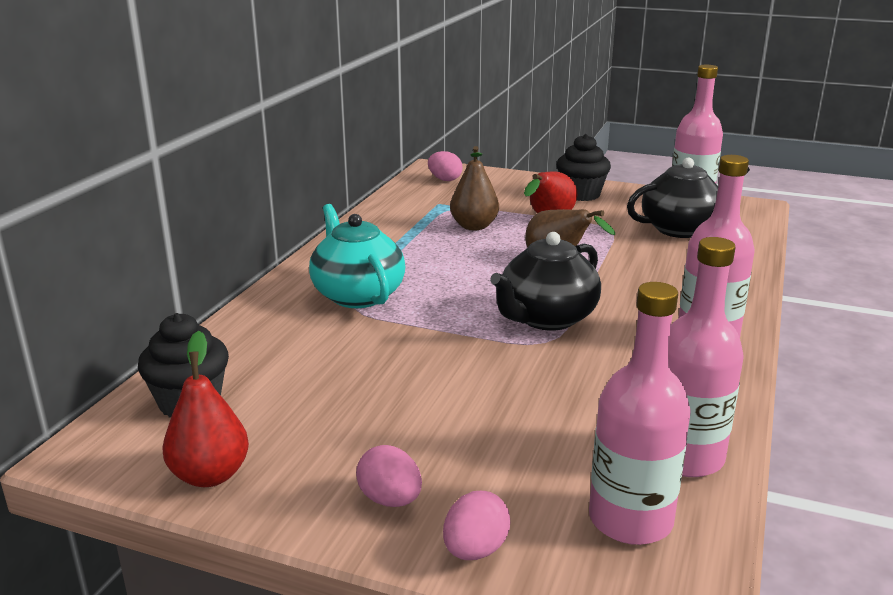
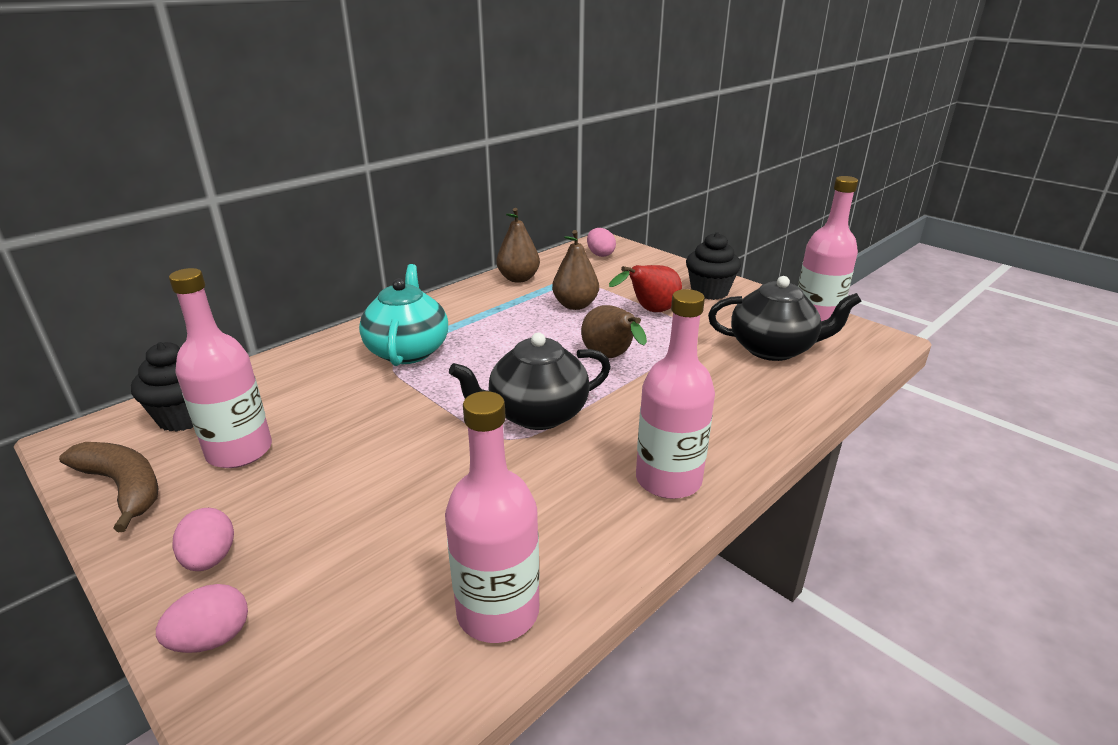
camera: 25 degrees right, 5 degrees up
(210, 475) = (123, 487): red pear -> brown banana
(389, 213) = (518, 278): none -> brown pear
(630, 520) = (370, 664): pink bottle -> pink bottle (239, 451)

